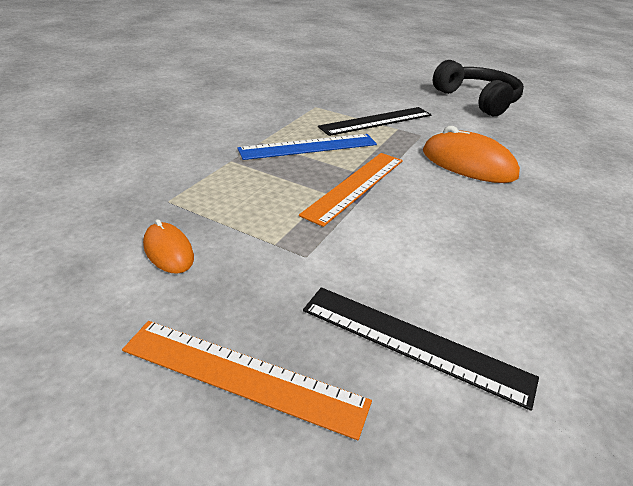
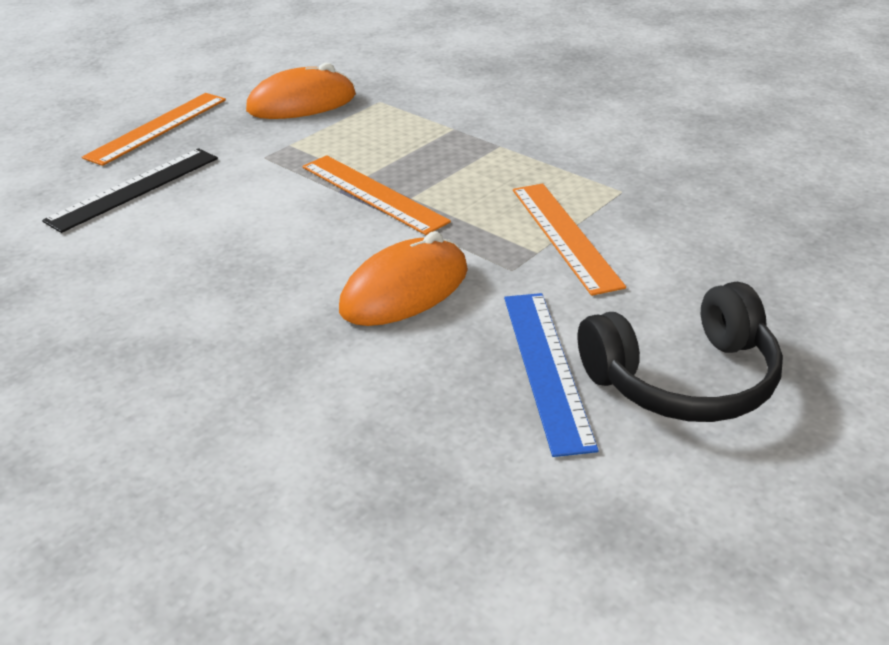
camera: 105 degrees right, 0 degrees up
(168, 251) = (302, 103): orange mouse -> orange mouse, size x1.75
(308, 146) = (480, 174): blue ruler -> blue ruler (547, 368)
(376, 121) = (564, 236): black ruler -> orange ruler

